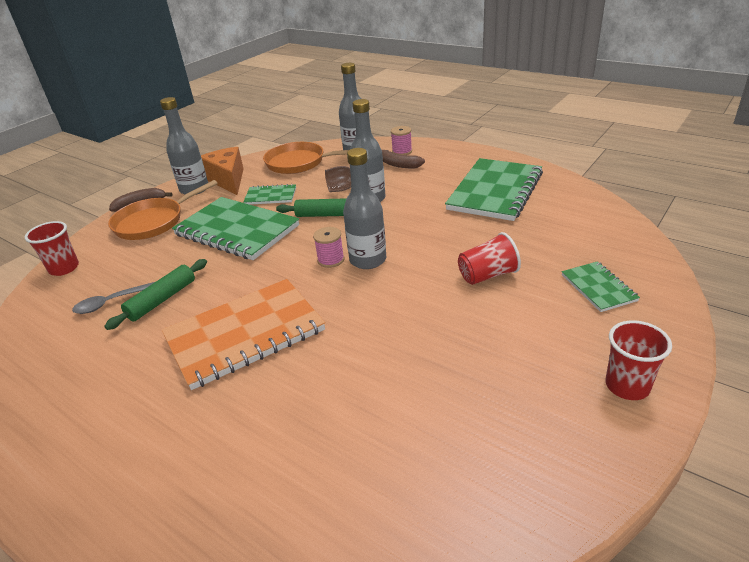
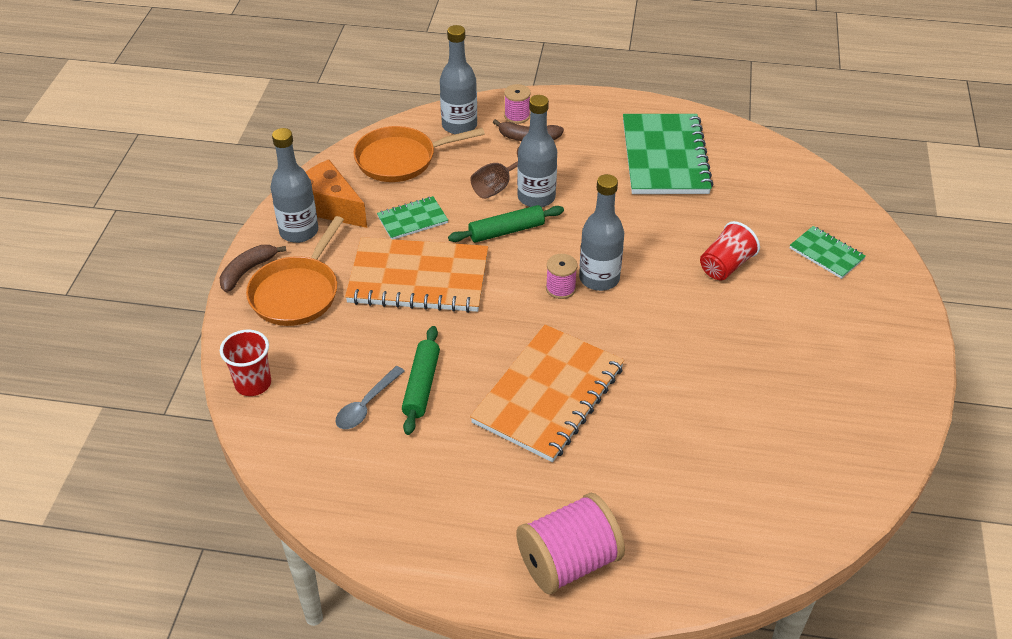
camera: 30 degrees left, 10 degrees up
(112, 490) = (568, 562): none -> pink spool
(237, 230) = (418, 278): green notebook -> orange notebook
(627, 386) = (894, 341): red cup -> none

